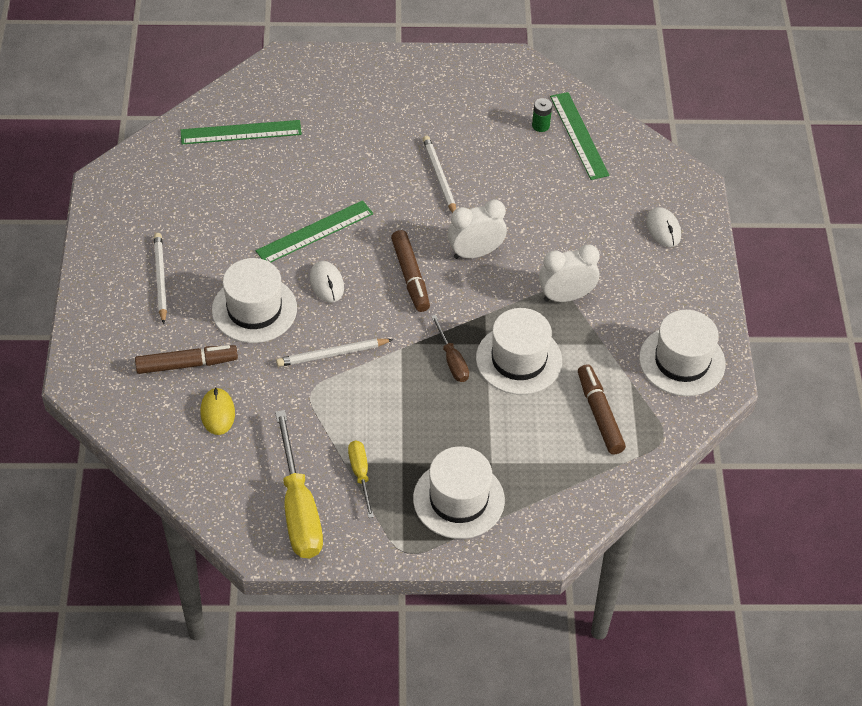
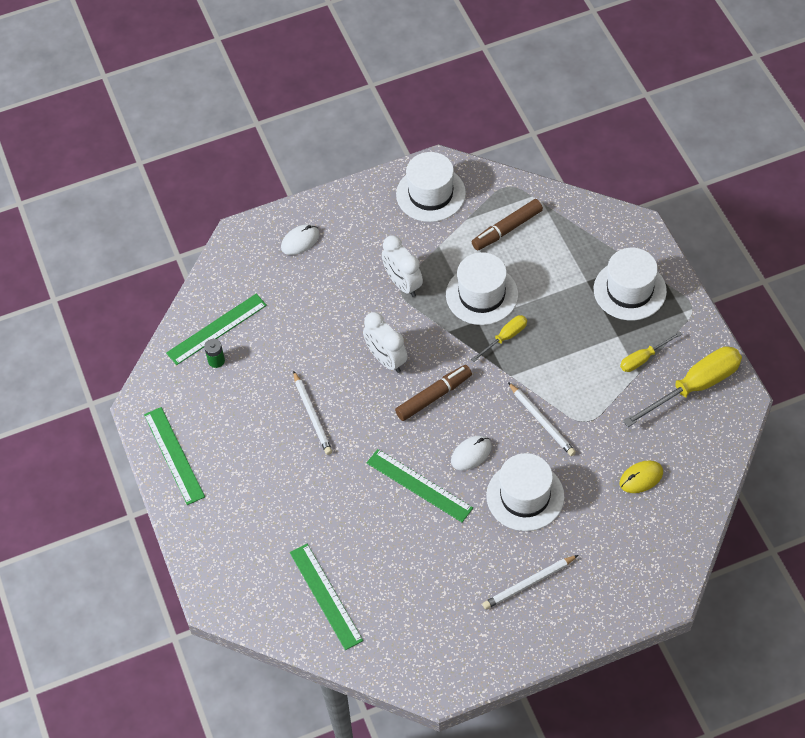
camera: 105 degrees left, 5 degrees up
(186, 364) = (607, 521): brown marker -> none
(439, 177) = (312, 415): white pencil -> white pencil turned 75 degrees counterclockwise
(448, 70) = (174, 455): none -> green ruler
(452, 360) = (505, 338): brown screwdriver -> yellow screwdriver

